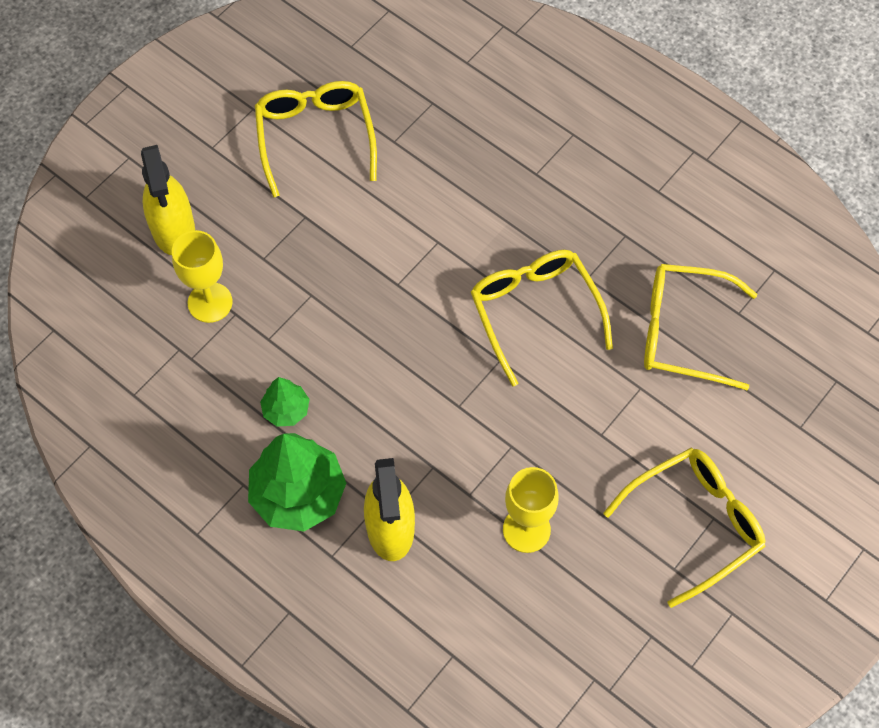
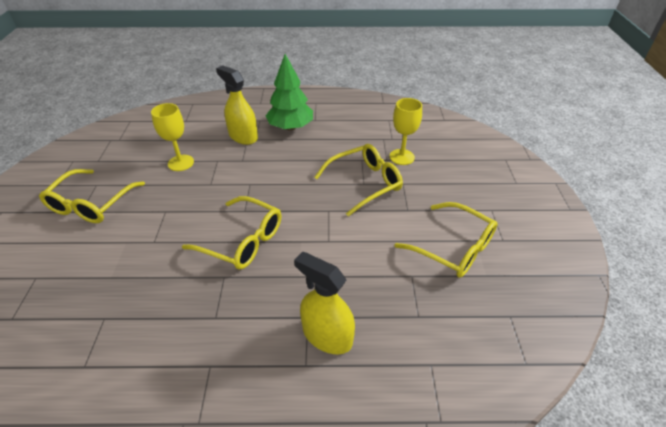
camera: 140 degrees right, 20 degrees down
(173, 229) = (454, 170): yellow spray bottle -> yellow spray bottle (327, 335)
(286, 410) = (325, 144): green tree -> none
(683, 332) = (140, 284): yellow glasses -> yellow glasses (364, 183)

